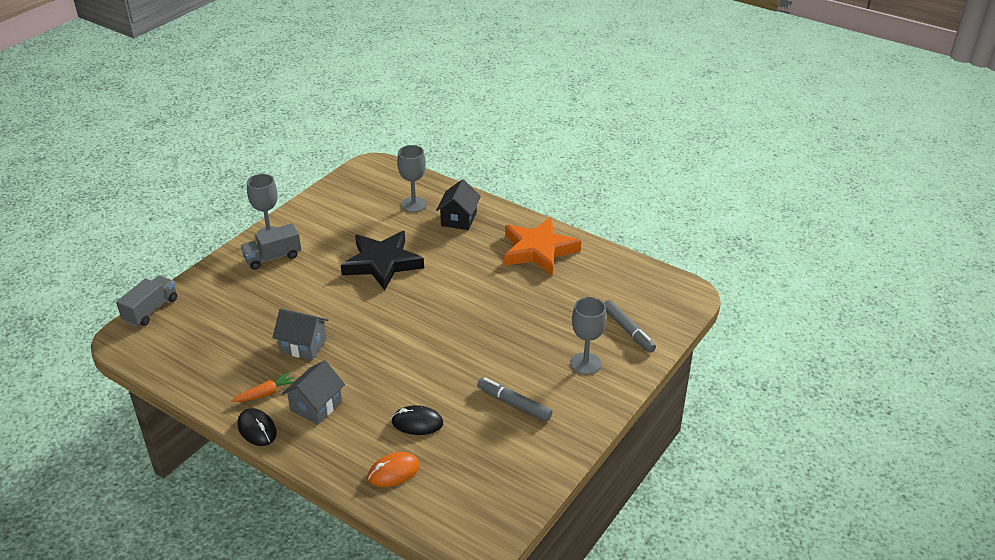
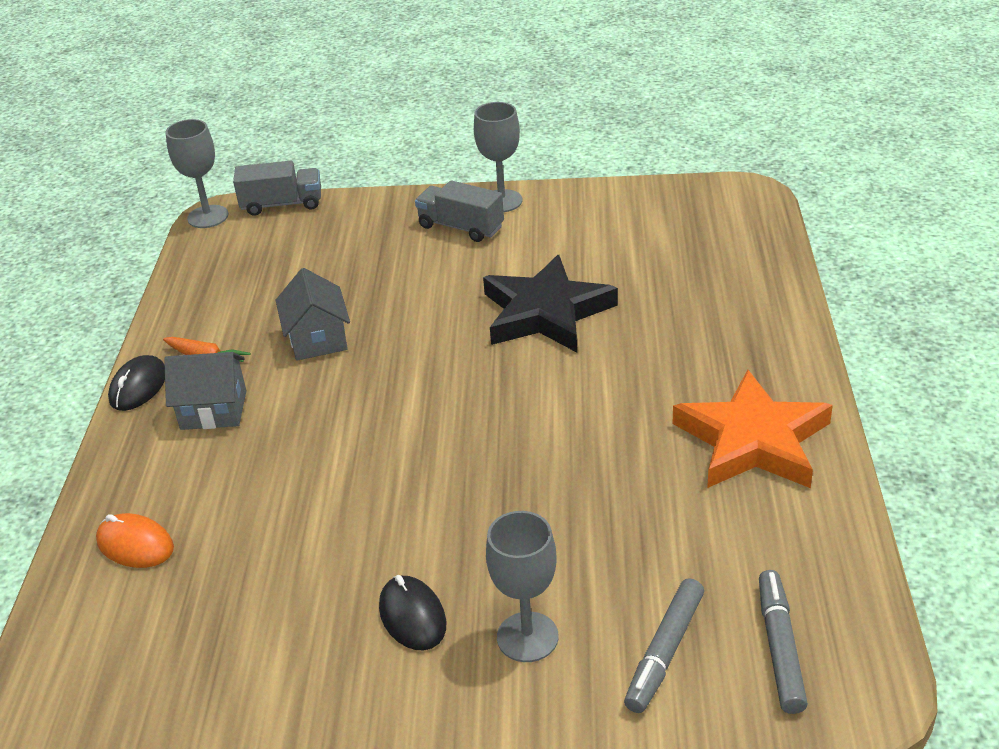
camera: 60 degrees right, 0 degrees up
(414, 204) = (706, 270): grey goblet -> grey goblet (208, 217)
(417, 423) = (246, 517): black mouse -> black mouse (412, 616)
(459, 219) = (726, 325): black house -> none
(514, 404) = (362, 598): grey marker -> grey marker (779, 647)

